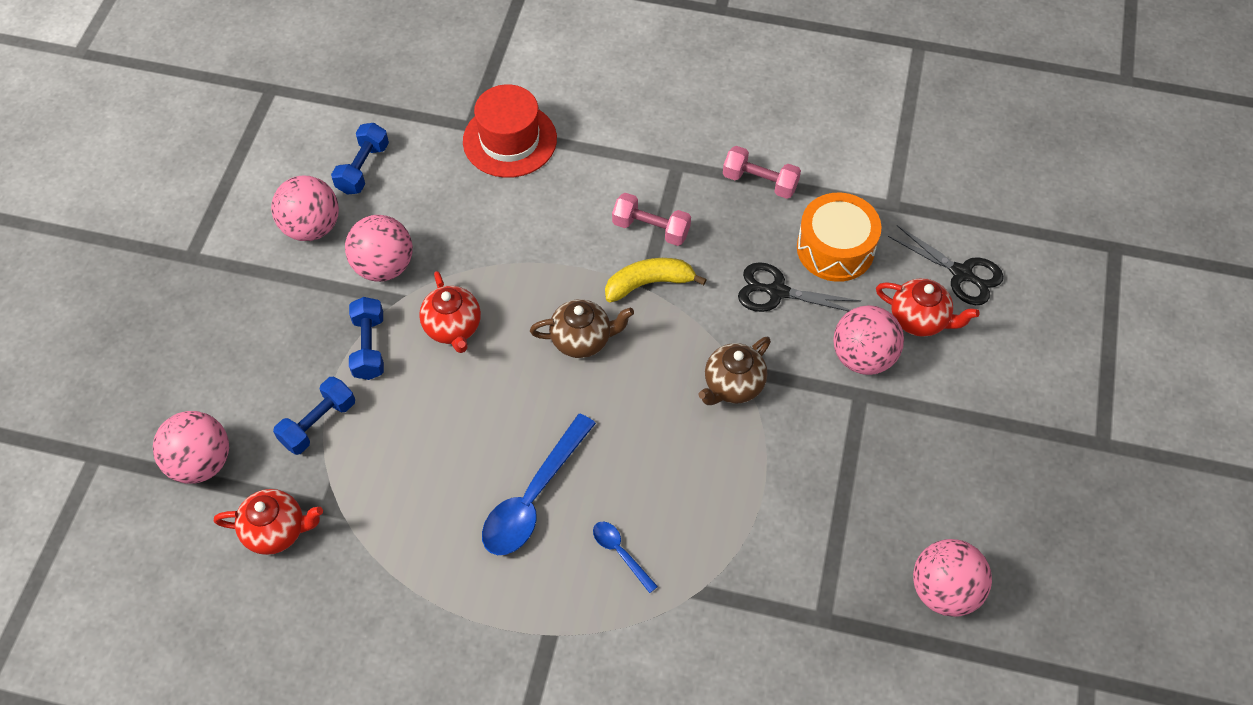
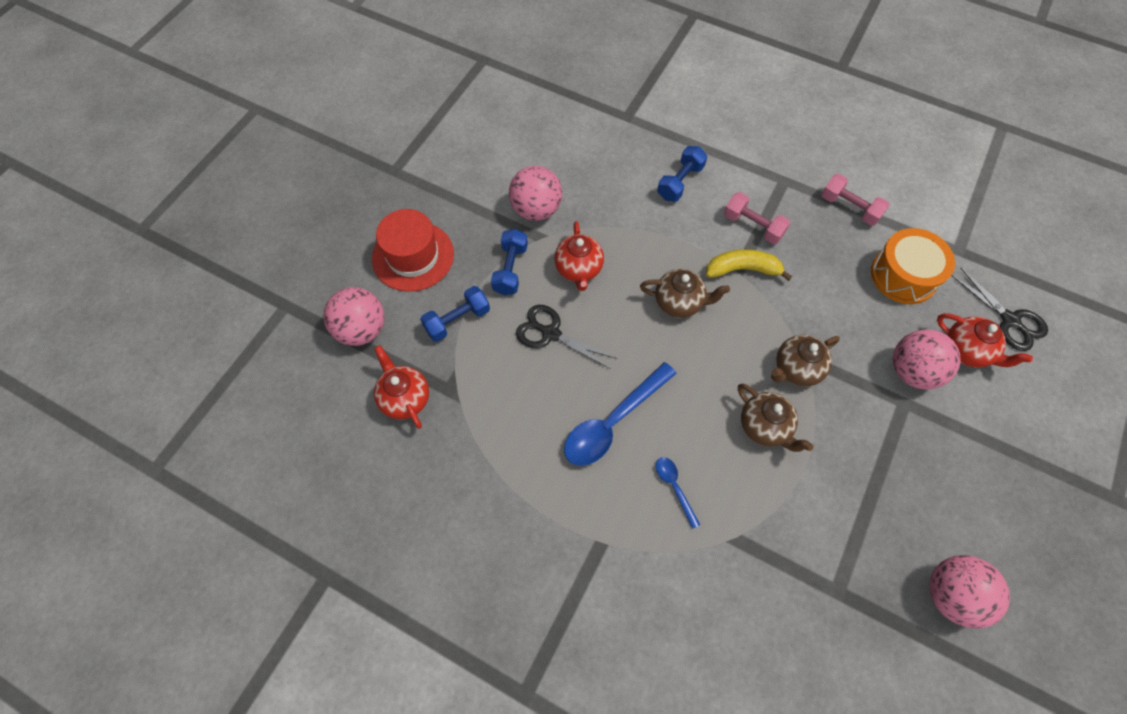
camera: 15 degrees right, 5 degrees up
(276, 531) = (405, 398): red teapot -> red teapot turned 135 degrees counterclockwise
(311, 227) = (489, 168): pink ball -> none
(363, 168) = (538, 132): blue dumbbell -> blue dumbbell (680, 182)
(510, 140) = (655, 133): red hat -> red hat (413, 256)
(709, 460) = (764, 427): none -> brown teapot
(777, 292) = (848, 300): black scissors -> black scissors (550, 333)

